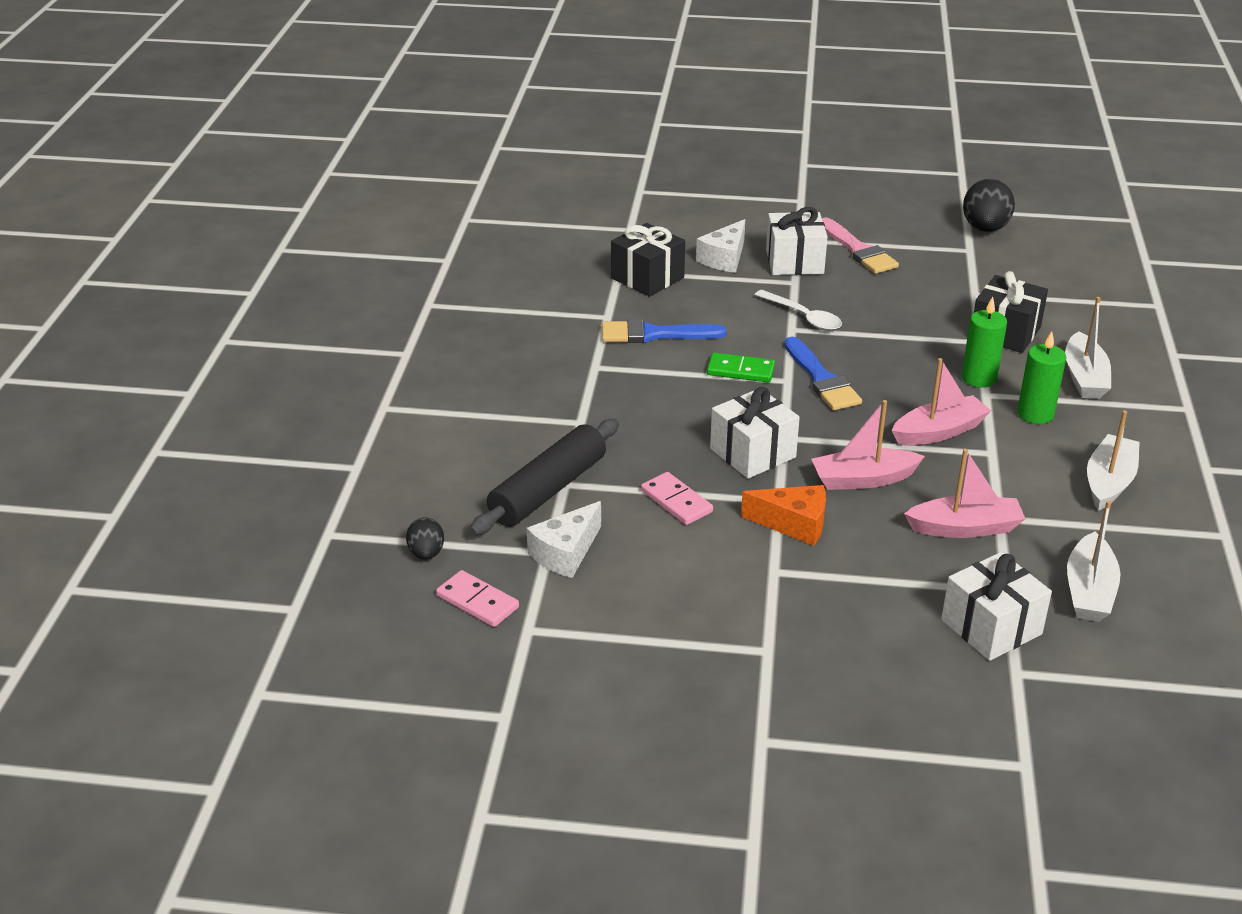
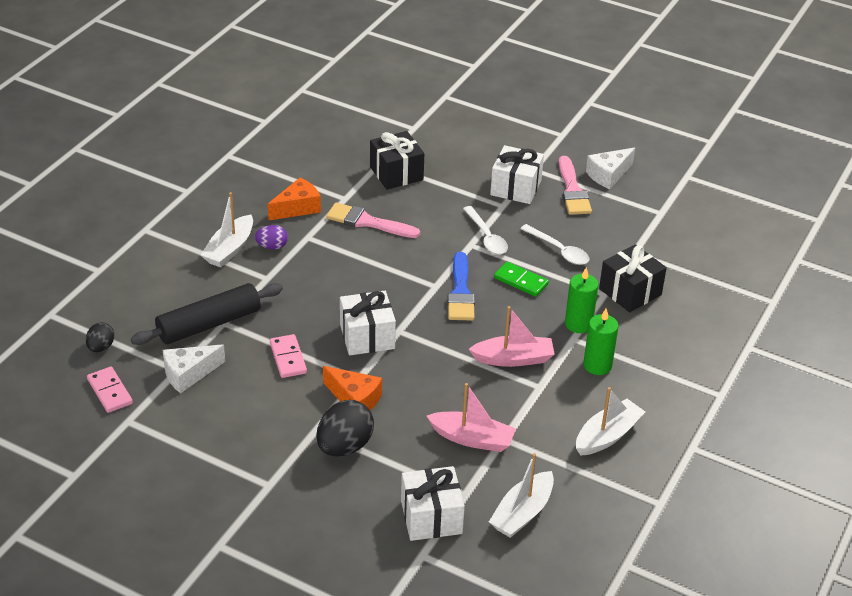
camera: 20 degrees right, 5 degrees up
(559, 339) = (297, 208): none -> orange cheese
(560, 387) = (272, 246): none -> purple egg
(654, 334) = (367, 222): blue brush -> pink brush
(724, 258) = (465, 171): white cheese -> white cheese (608, 175)
(740, 371) = (407, 269): green domino -> green domino (521, 281)
(863, 479) = (429, 380): pink boat -> none
(894, 311) = (559, 250): none -> white spoon
(985, 229) = (688, 197): black egg -> black egg (344, 446)
(1084, 377) = (660, 346): white boat -> white boat (230, 249)

